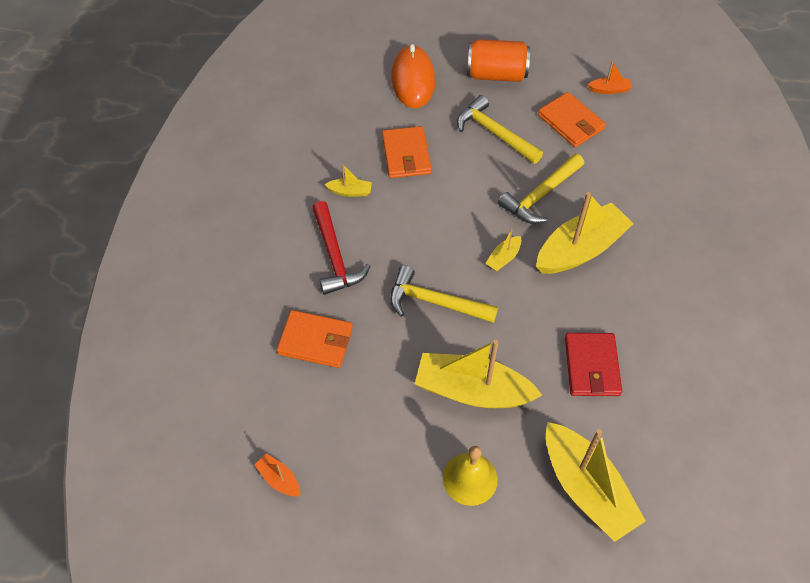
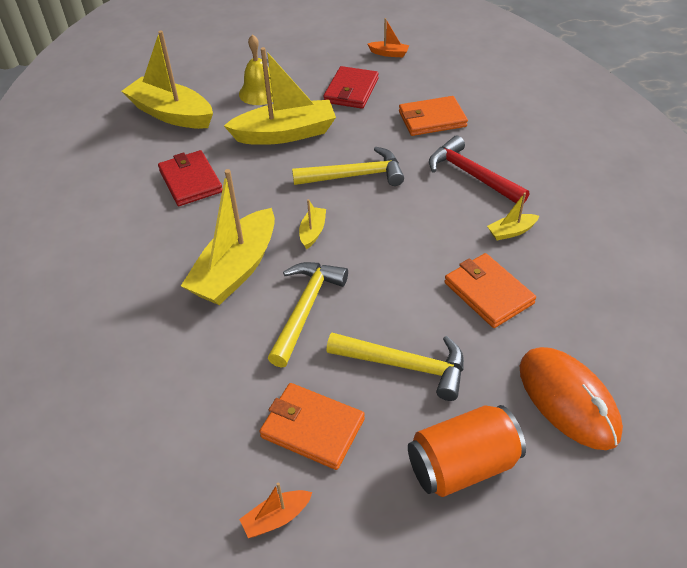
camera: 155 degrees right, 10 degrees down
(366, 428) = (351, 91): none -> red wallet

